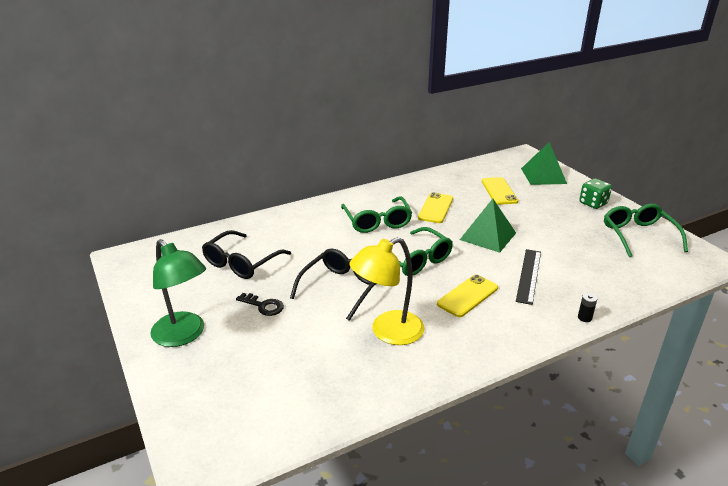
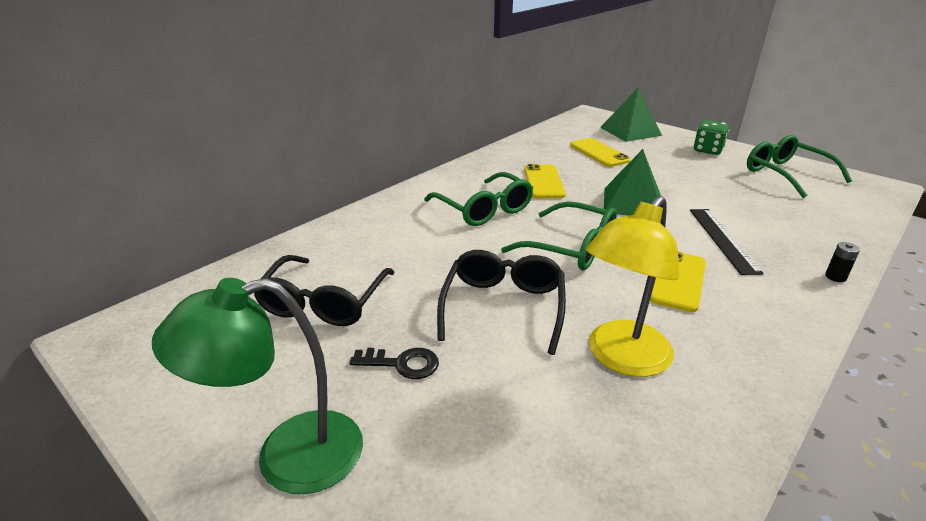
camera: 20 degrees left, 0 degrees up
(184, 335) = (288, 457): green lamp -> green lamp turned 135 degrees clockwise

